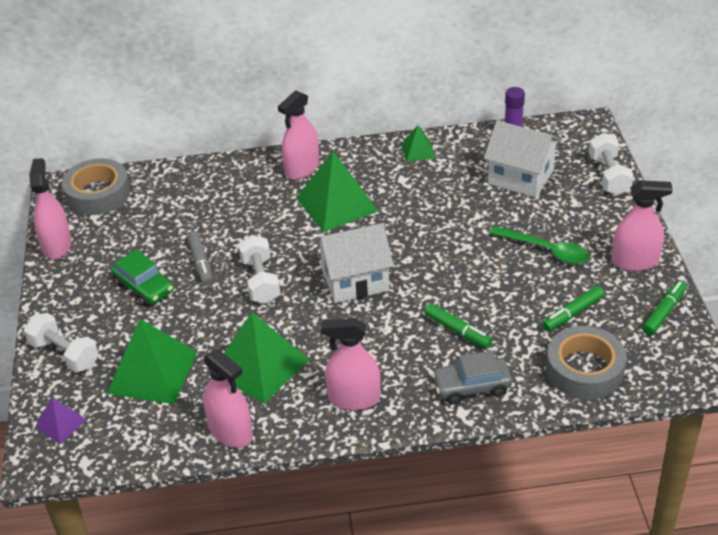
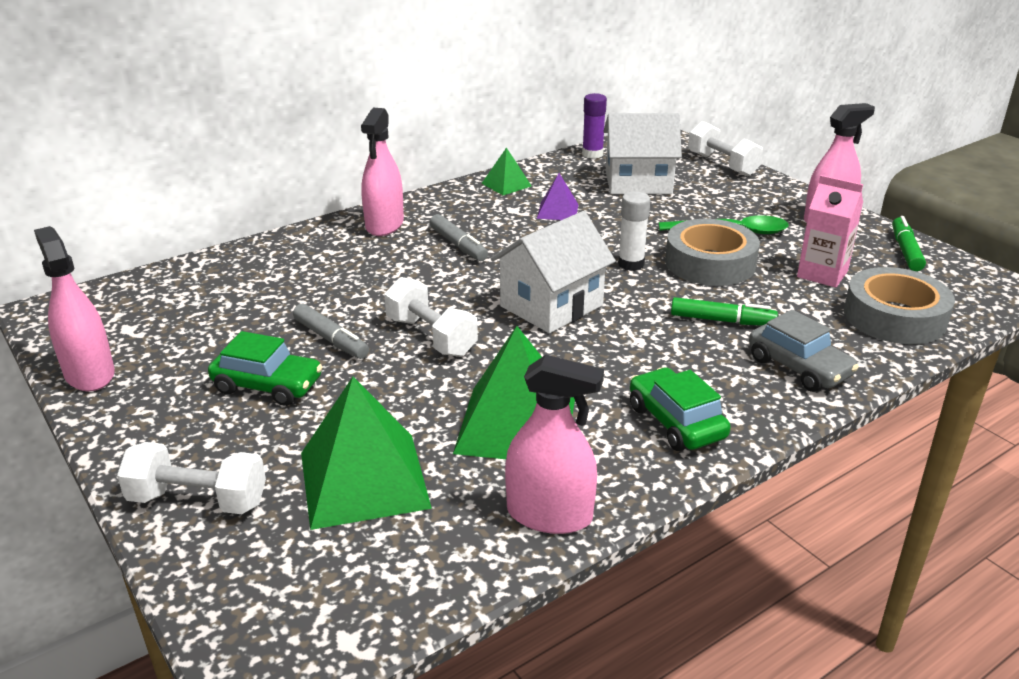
camera: 30 degrees left, 10 degrees down
(60, 423) = (260, 597): purple pyramid -> purple pyramid (557, 211)
(98, 194) = (116, 305): grey tape -> grey tape (710, 263)
(337, 204) = (458, 245): green pyramid -> grey marker
(354, 398) = (676, 422): pink spray bottle -> green car
(441, 259) = (631, 264): none -> white glue stick
(471, 387) = (799, 367): grey car -> grey car turned 90 degrees counterclockwise
(572, 314) = (822, 274): green marker -> pink carton

